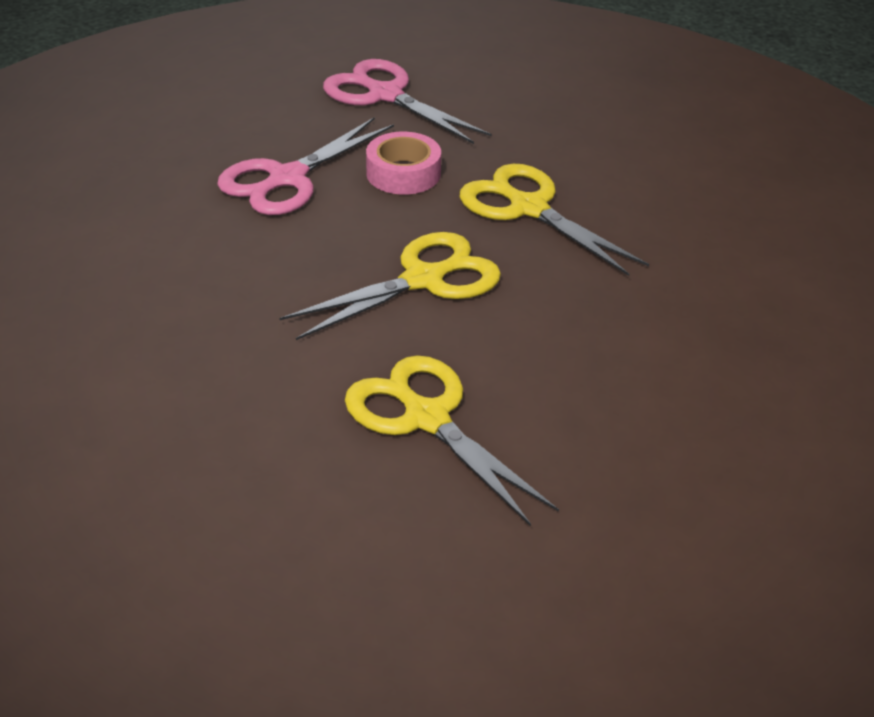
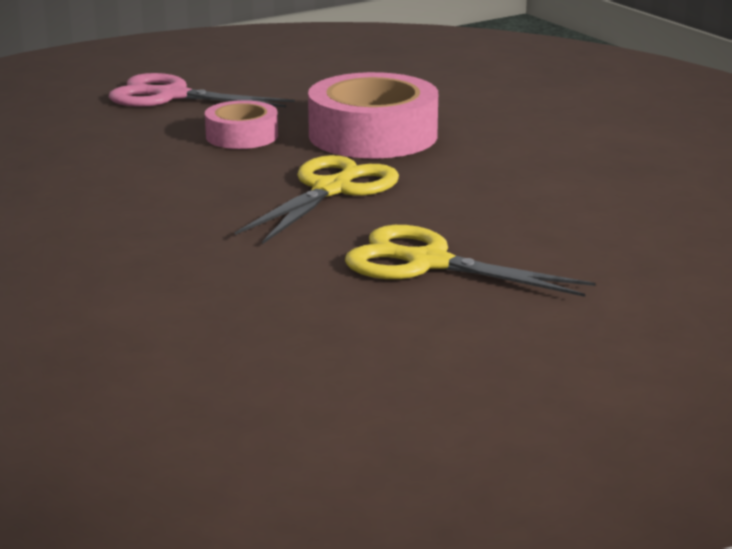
camera: 25 degrees left, 15 degrees down
(287, 178) = (139, 157): pink scissors -> none
(529, 208) = (373, 135): yellow scissors -> pink tape

